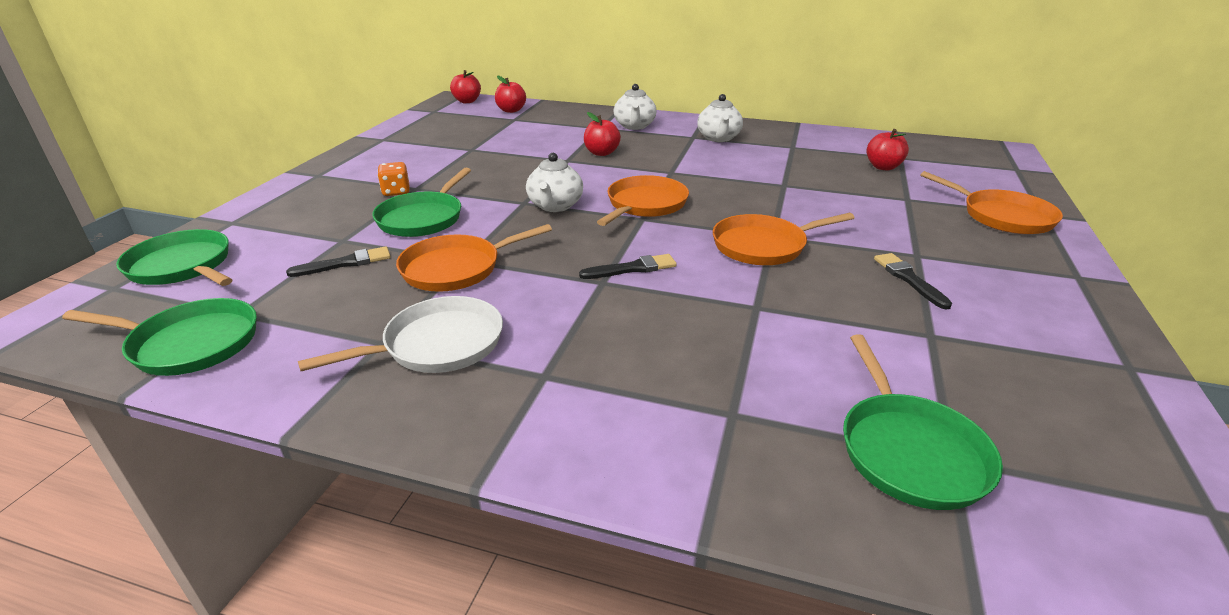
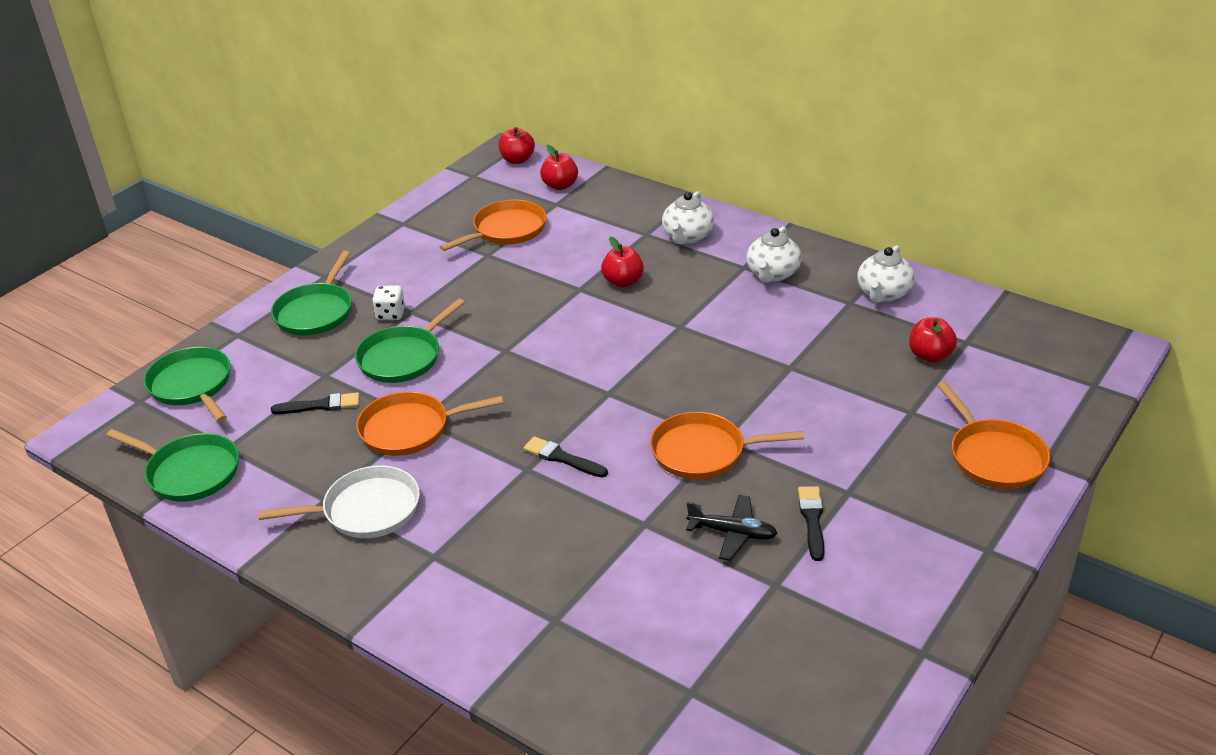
camera: 20 degrees right, 5 degrees up
(396, 192) = (390, 314): orange dice -> white dice
(555, 206) = (533, 361): white teapot -> white teapot (883, 294)
(632, 268) = (562, 458): black brush -> black brush turned 150 degrees counterclockwise
(645, 204) = (622, 373): orange pan -> orange pan (506, 230)
(848, 300) = (732, 533): none -> black plane
(909, 451) = (664, 679): green pan -> green pan (316, 312)

